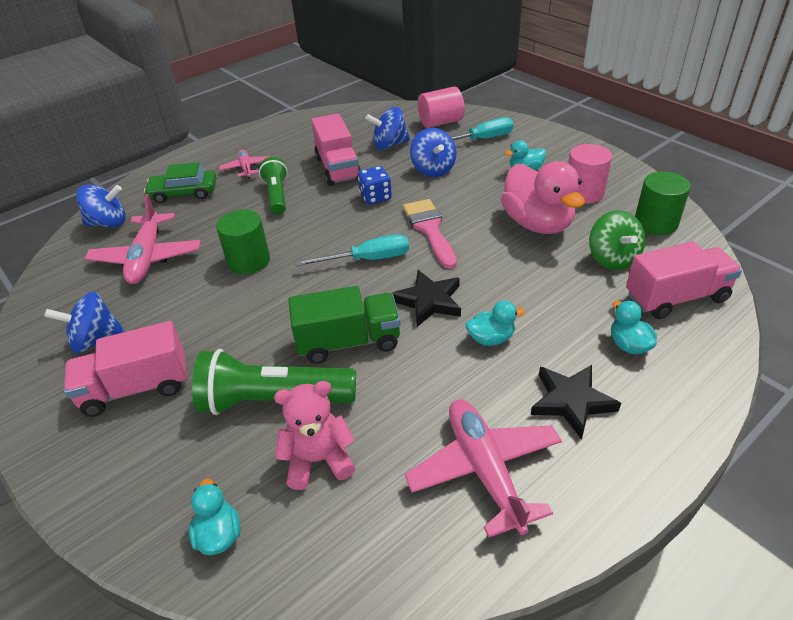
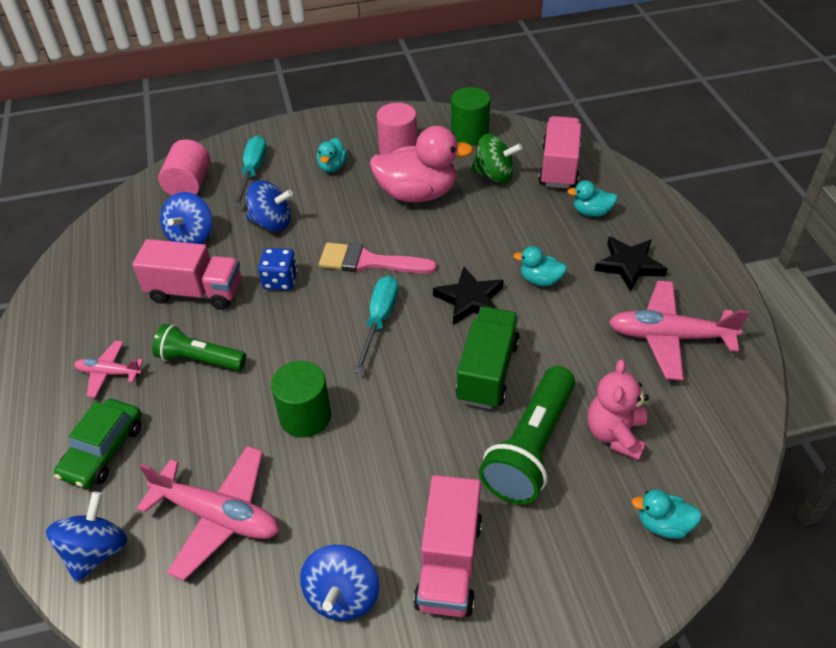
camera: 65 degrees left, 5 degrees up
(491, 338) = (540, 280): turquoise duck -> turquoise duck turned 90 degrees counterclockwise

